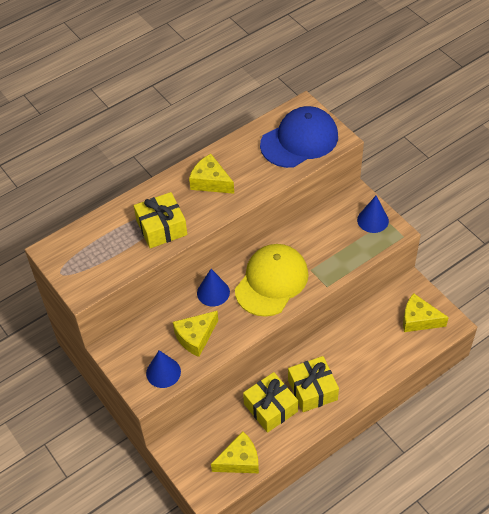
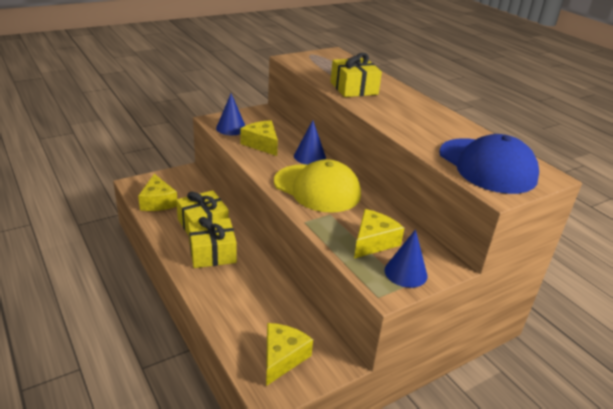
camera: 90 degrees right, 20 degrees down
(210, 182) = (413, 112): yellow cheese -> yellow cheese (373, 242)

